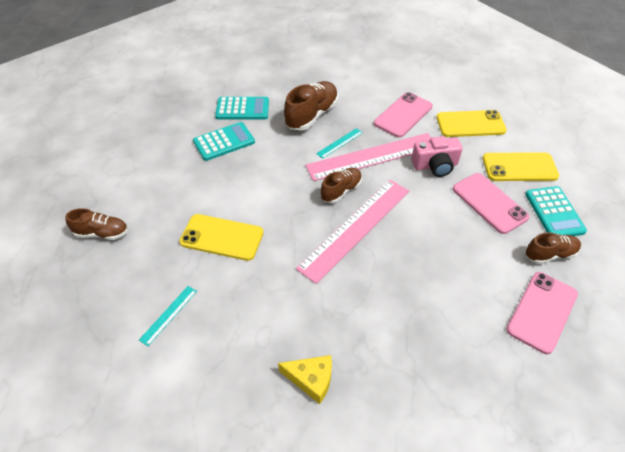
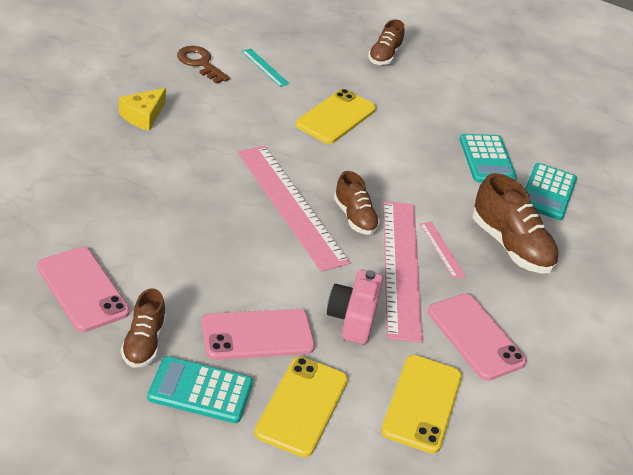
camera: 105 degrees right, 10 degrees down
(190, 373) = (200, 63): none -> brown key
(339, 143) = (442, 249): turquoise ruler -> pink ruler

